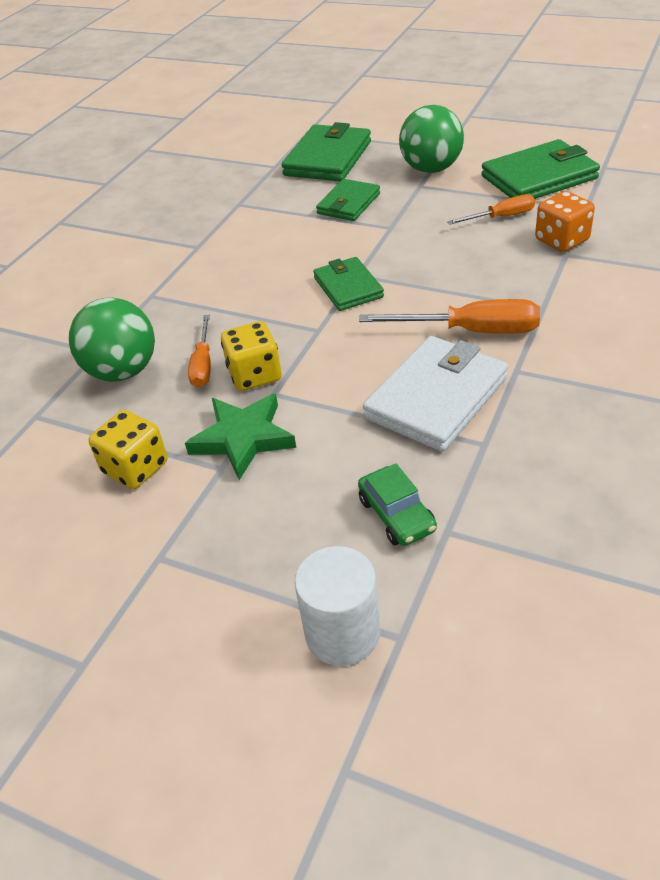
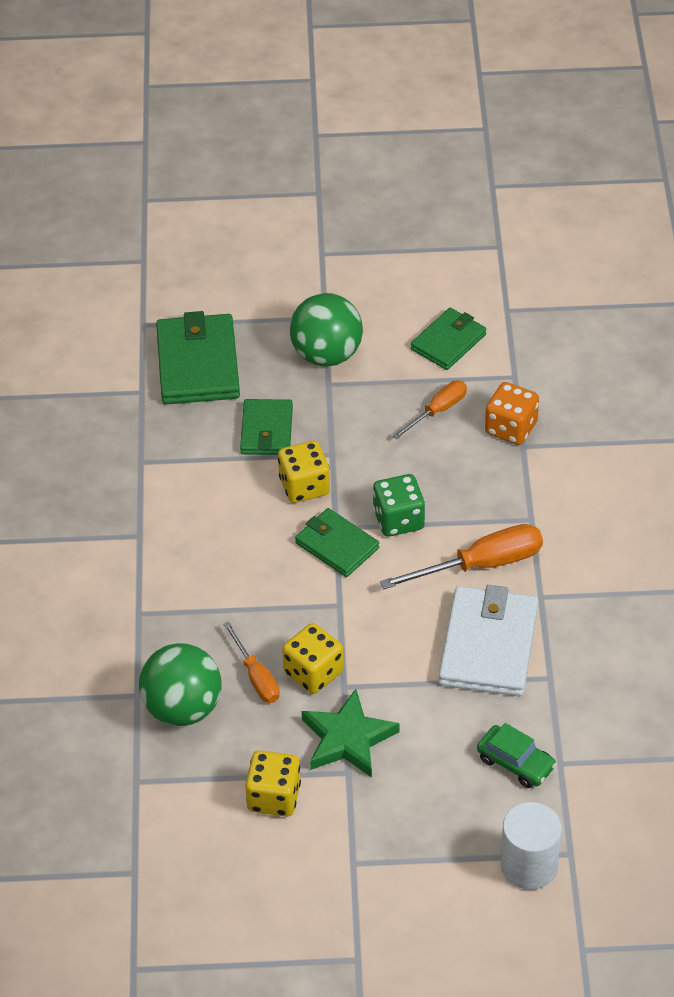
camera: 30 degrees left, 5 degrees up
(351, 243) = (304, 486): none -> yellow dice
(415, 281) = (398, 520): none -> green dice
(539, 177) = (448, 342): green wallet -> green wallet, size x0.62

